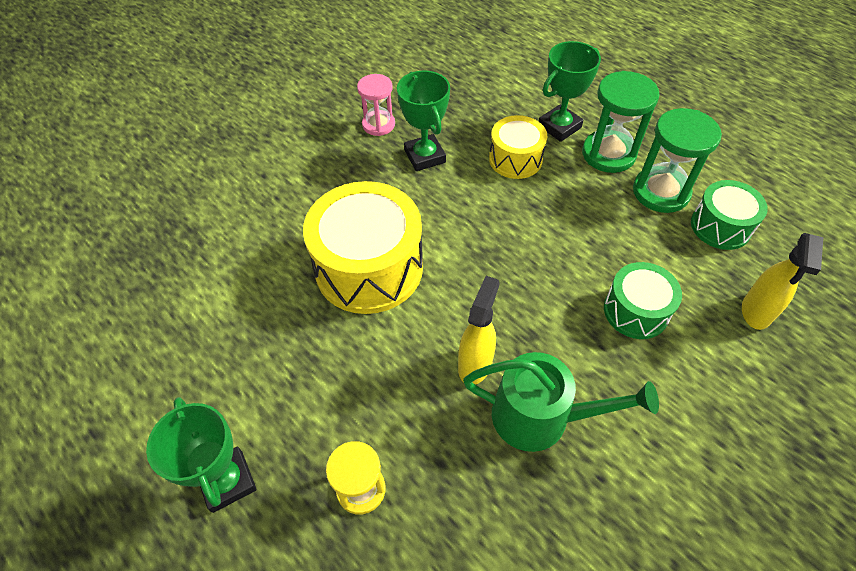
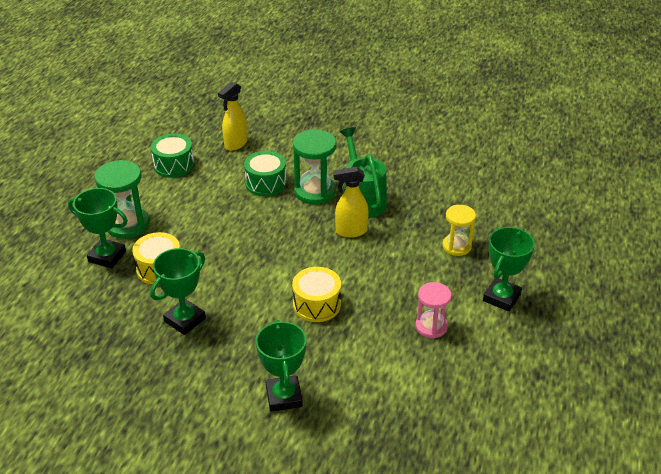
camera: 120 degrees left, 15 degrees down
(273, 192) = (284, 397): none -> green trophy
(369, 267) = (317, 304): yellow drum -> yellow drum, size x0.56
(378, 124) = (159, 366): pink hourglass -> pink hourglass (431, 326)
(661, 192) = (155, 193): green hourglass -> green hourglass (315, 192)
(756, 312) = (235, 144): yellow spray bottle -> yellow spray bottle turned 135 degrees clockwise

